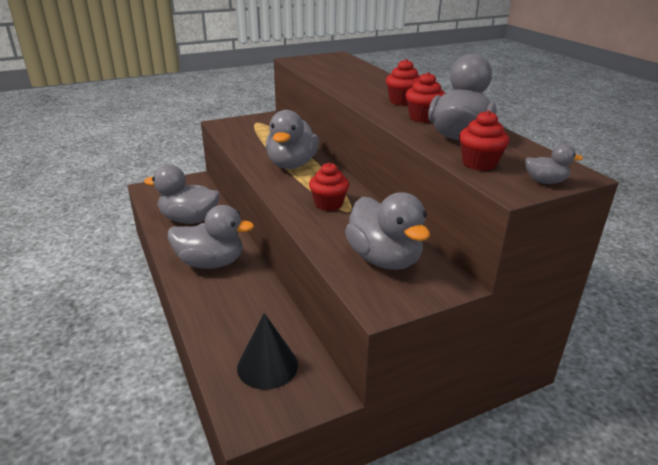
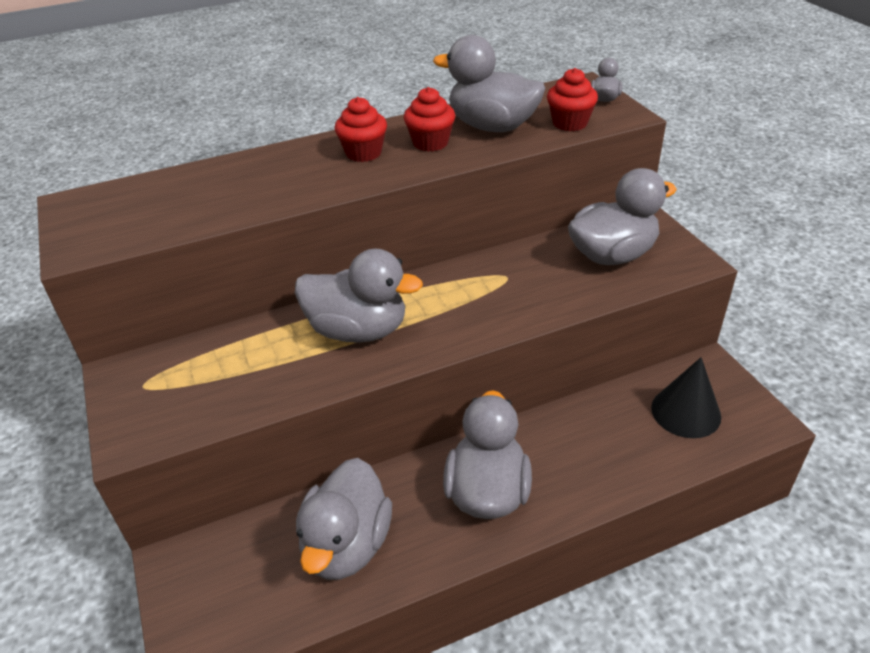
camera: 85 degrees left, 10 degrees up
(328, 204) = (490, 293): red cupcake -> none

